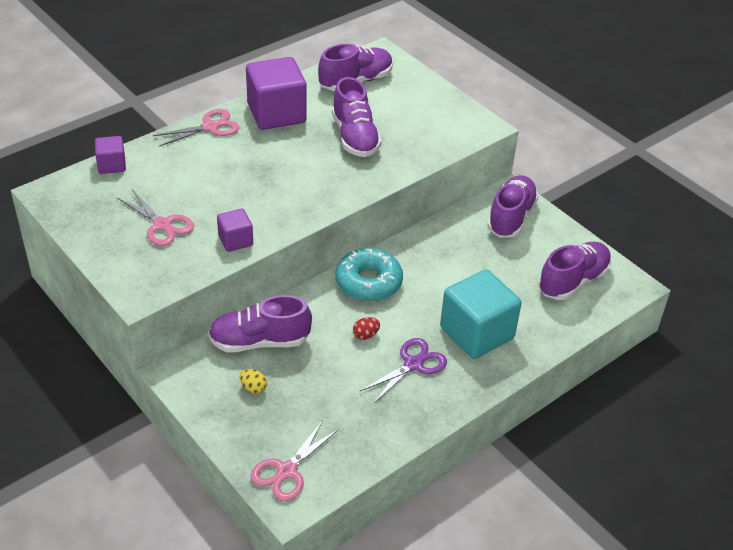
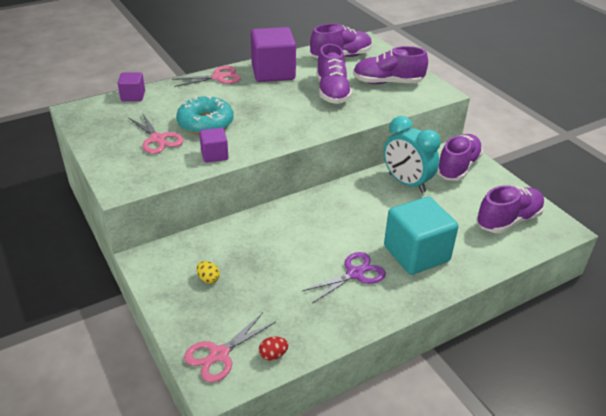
camera: 10 degrees right, 5 degrees down
(259, 342) = (224, 242): purple shoe -> purple shoe (387, 83)
(365, 335) = (317, 246): red egg -> red egg (273, 355)
(368, 282) = (327, 205): turquoise donut -> turquoise donut (205, 123)
(454, 244) = (406, 183): none -> turquoise clock

